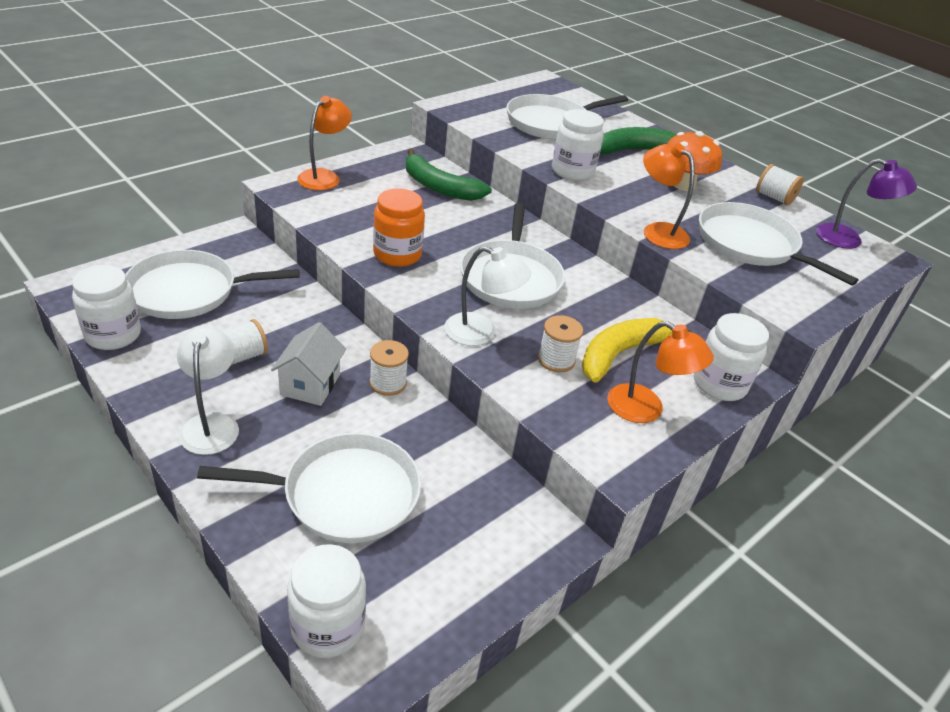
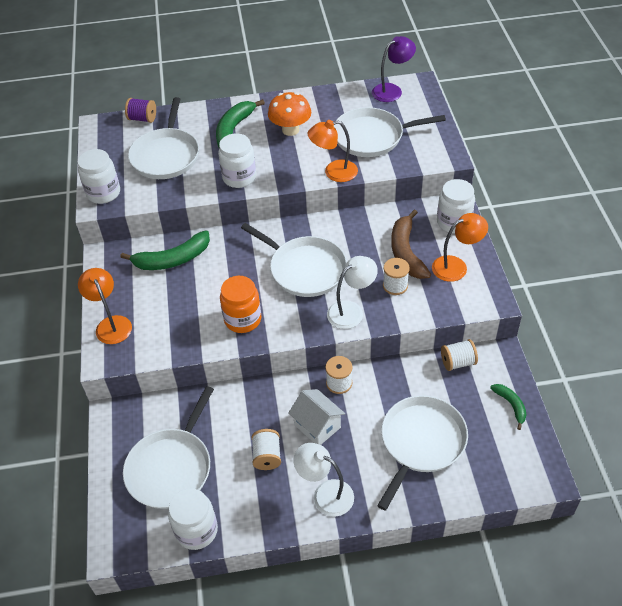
camera: 50 degrees left, 10 degrees up
(328, 626) = (508, 484): white jar -> white jar (103, 193)
(477, 582) = (511, 405): none -> green banana
(583, 98) = (142, 119): none -> purple spool
(620, 354) = (406, 252): yellow banana -> brown banana
(774, 198) = (331, 95): white spool -> white spool (457, 362)

